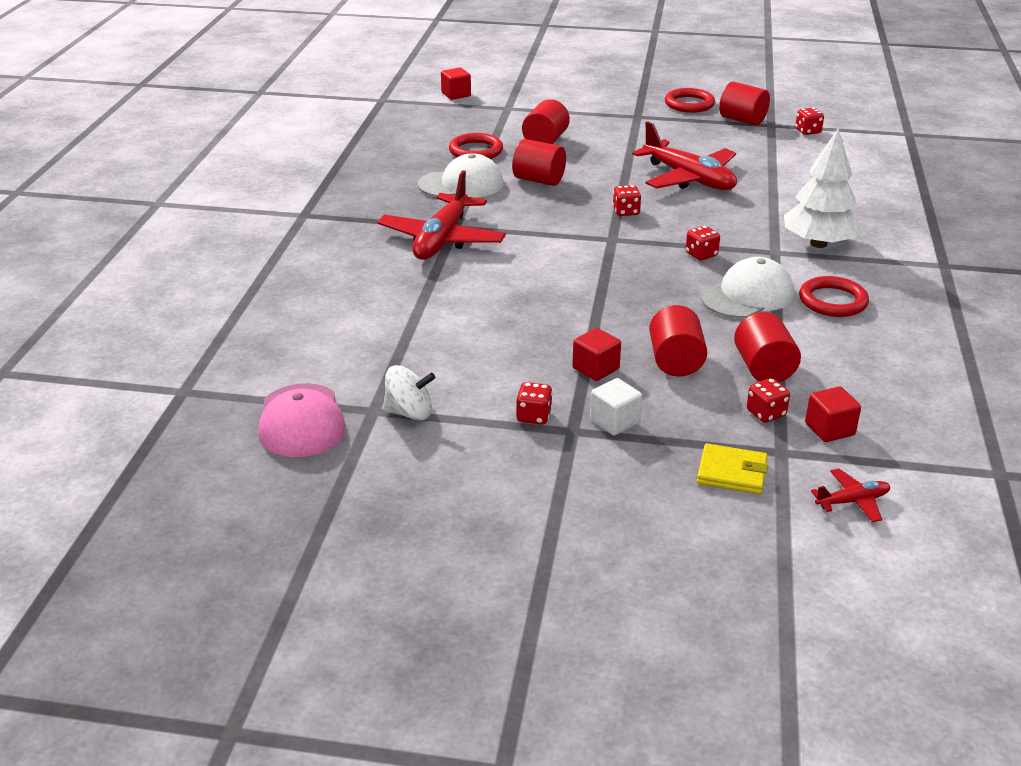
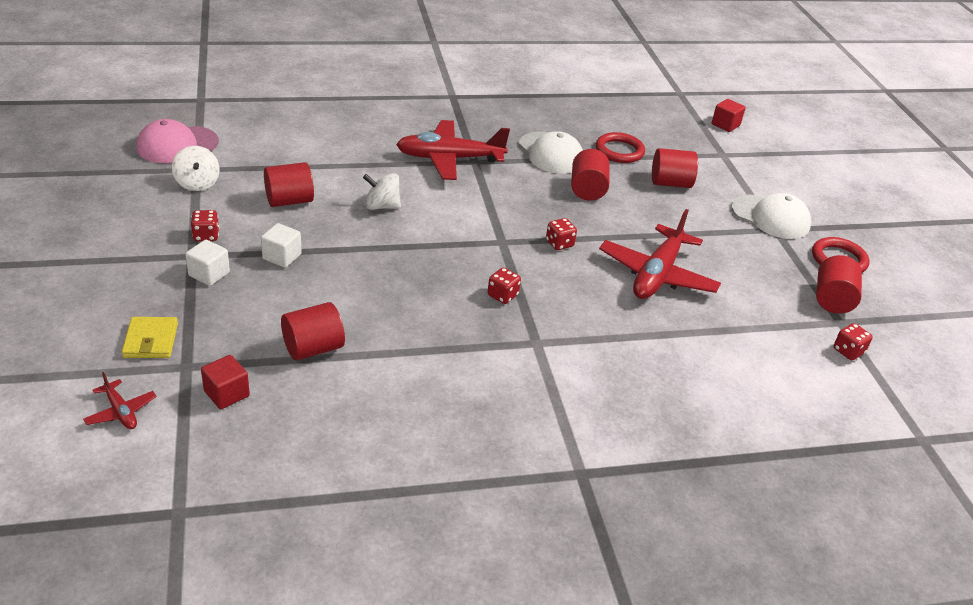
camera: 65 degrees right, 5 degrees up
(519, 294) = (381, 206): none -> white spinning top
(595, 368) = (282, 256): red cube -> white cube
(675, 361) = (307, 297): red cylinder -> red cylinder (289, 201)
(747, 295) = (439, 330): white cap -> white cap (770, 217)
(766, 413) = (241, 354): red dice -> none
(818, 243) = (572, 372): white tree -> none
(832, 301) = (456, 387): red ring -> none

